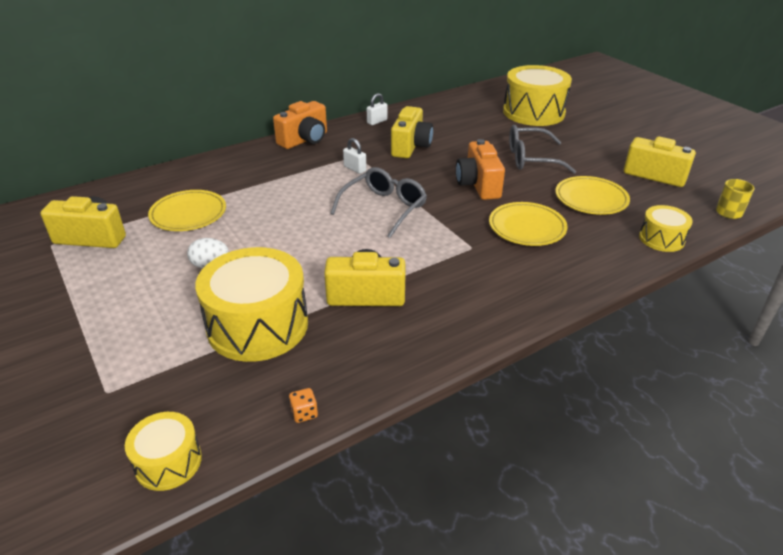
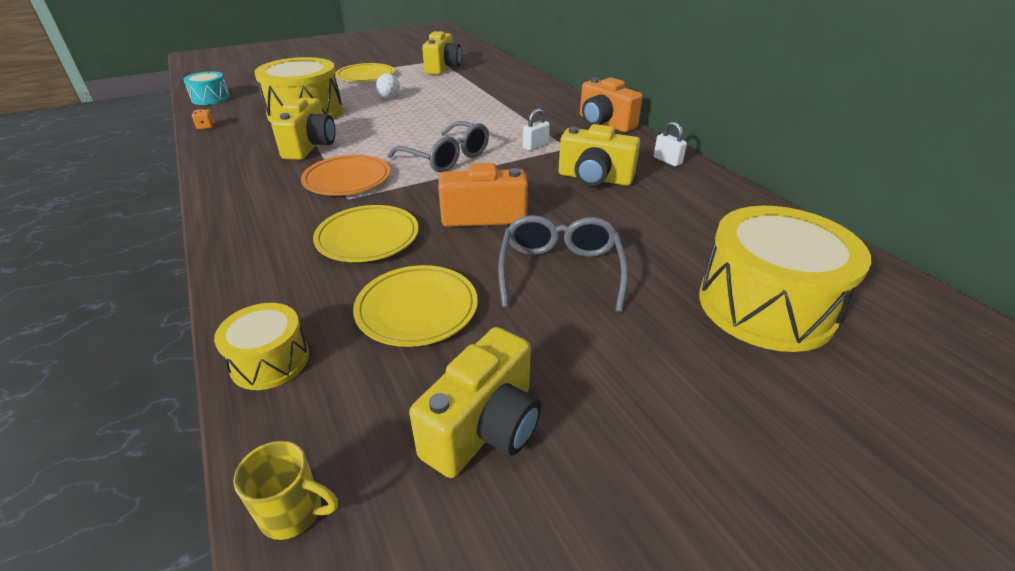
camera: 95 degrees right, 0 degrees up
(168, 462) = (210, 98): yellow drum -> turquoise drum
(188, 214) = (464, 88): yellow plate -> yellow plate (366, 76)
(438, 254) = (347, 180): none -> orange plate

